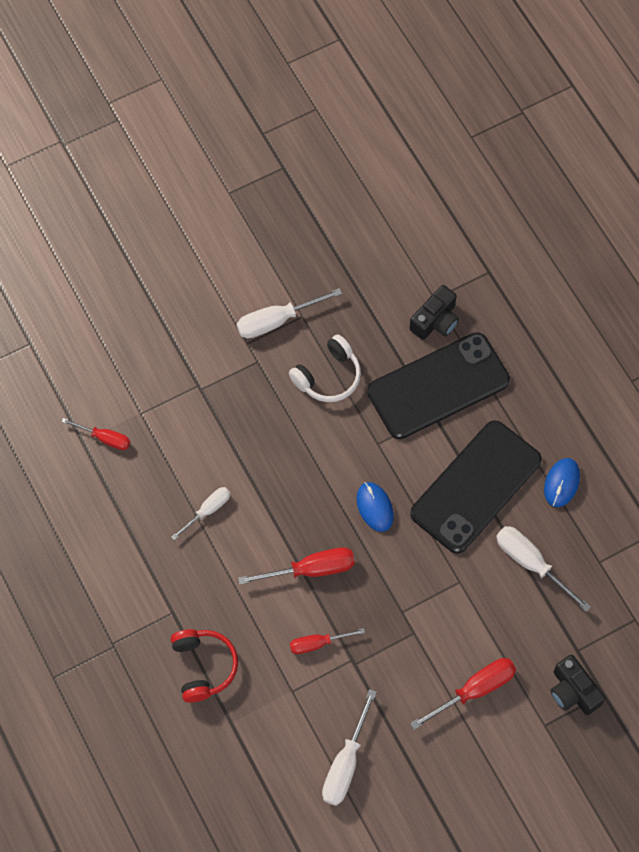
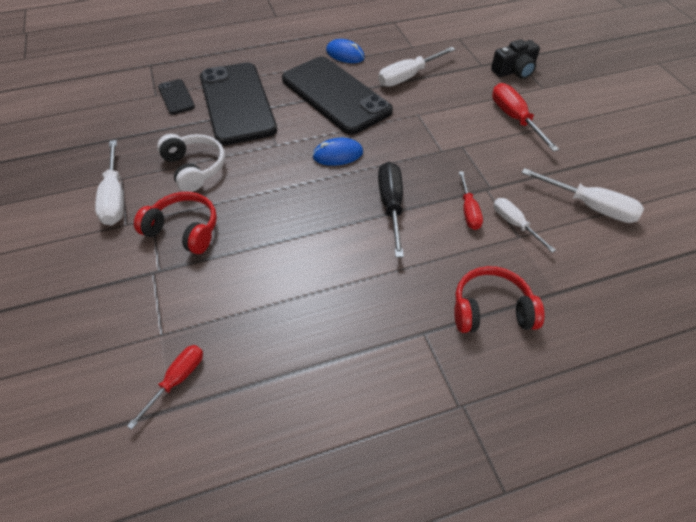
camera: 80 degrees left, 15 degrees down
(208, 510) = (306, 282): white screwdriver -> white screwdriver (514, 224)
(248, 393) = (184, 230): none -> red headphones
(311, 569) = (391, 205): red screwdriver -> black screwdriver
(435, 321) = (176, 97): black camera -> black phone

